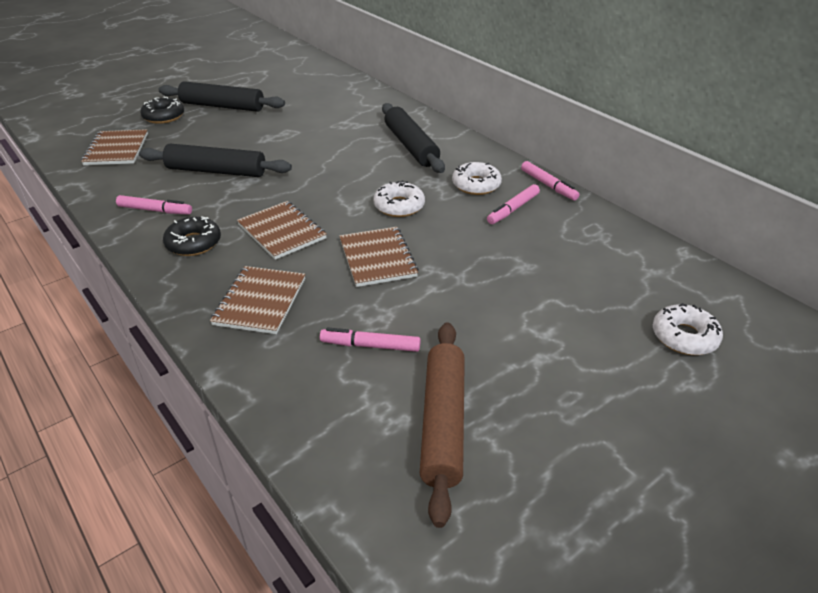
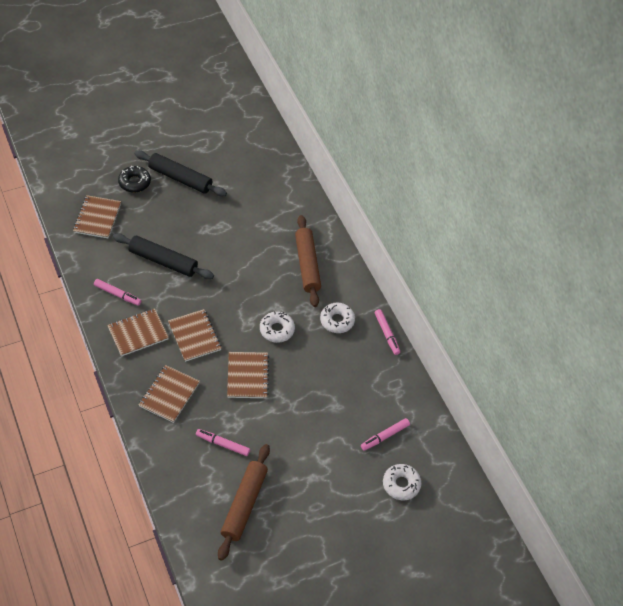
camera: 10 degrees right, 15 degrees up
(193, 243) = (138, 333): black donut -> brown notebook
(411, 146) = (307, 265): black rolling pin -> brown rolling pin
(513, 209) = (351, 352): pink marker -> pink marker (385, 436)

